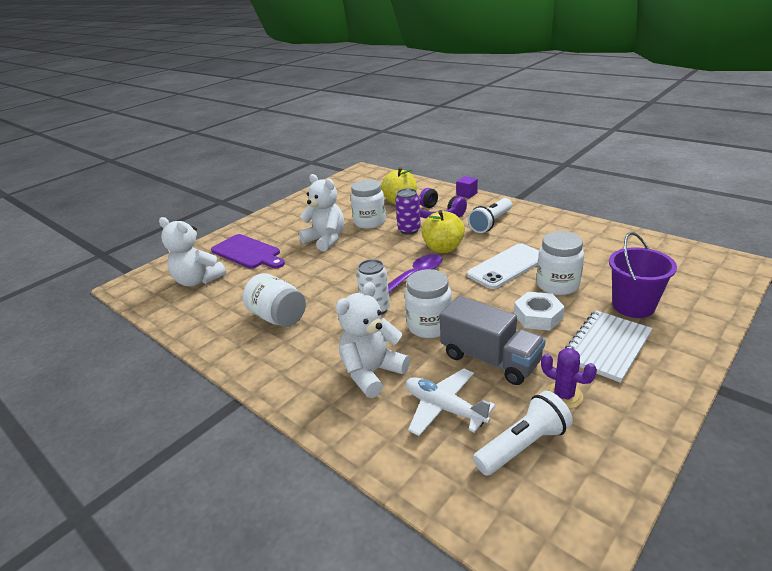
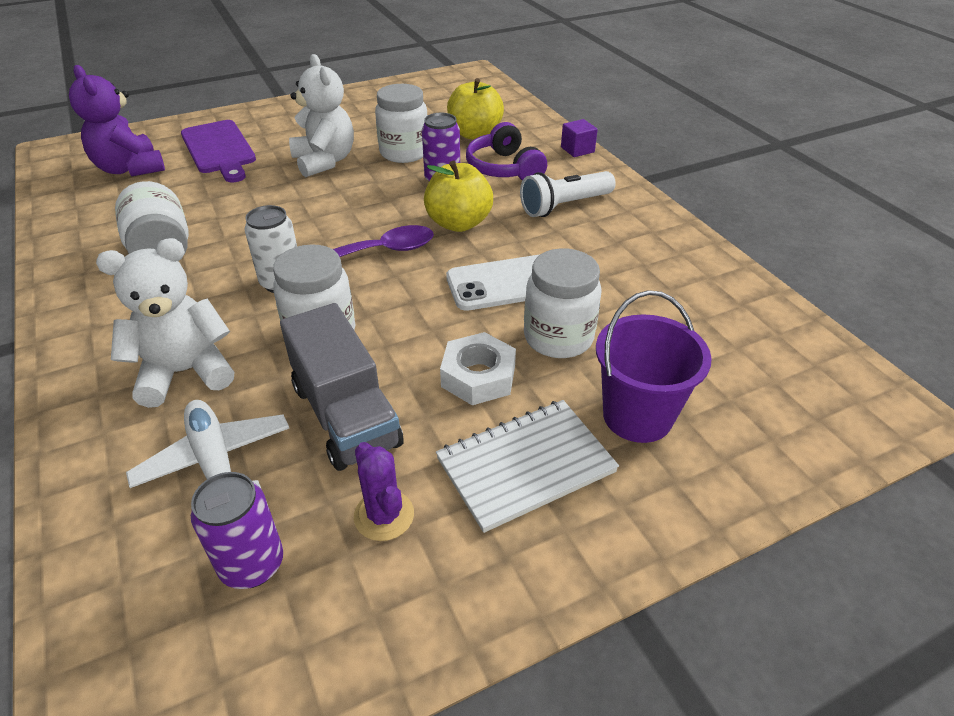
camera: 20 degrees right, 10 degrees up
(198, 280) = (130, 169): white teddy bear -> purple teddy bear
(523, 445) = (252, 564): white flashlight -> purple can

